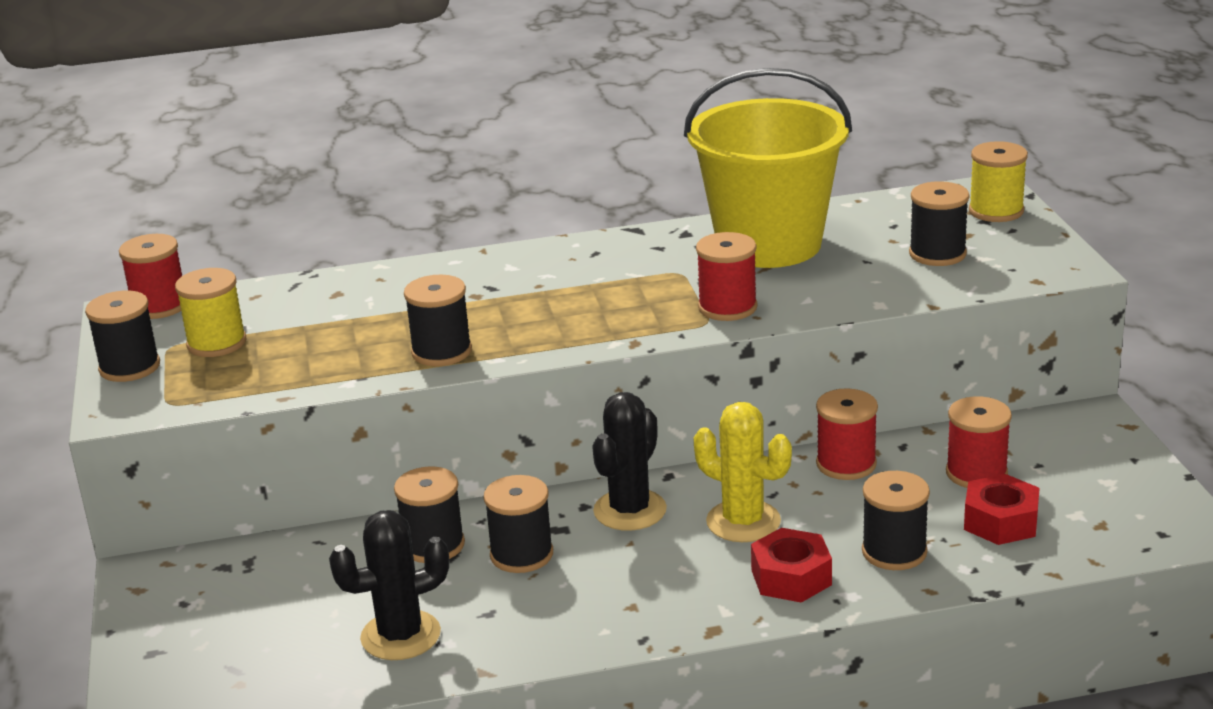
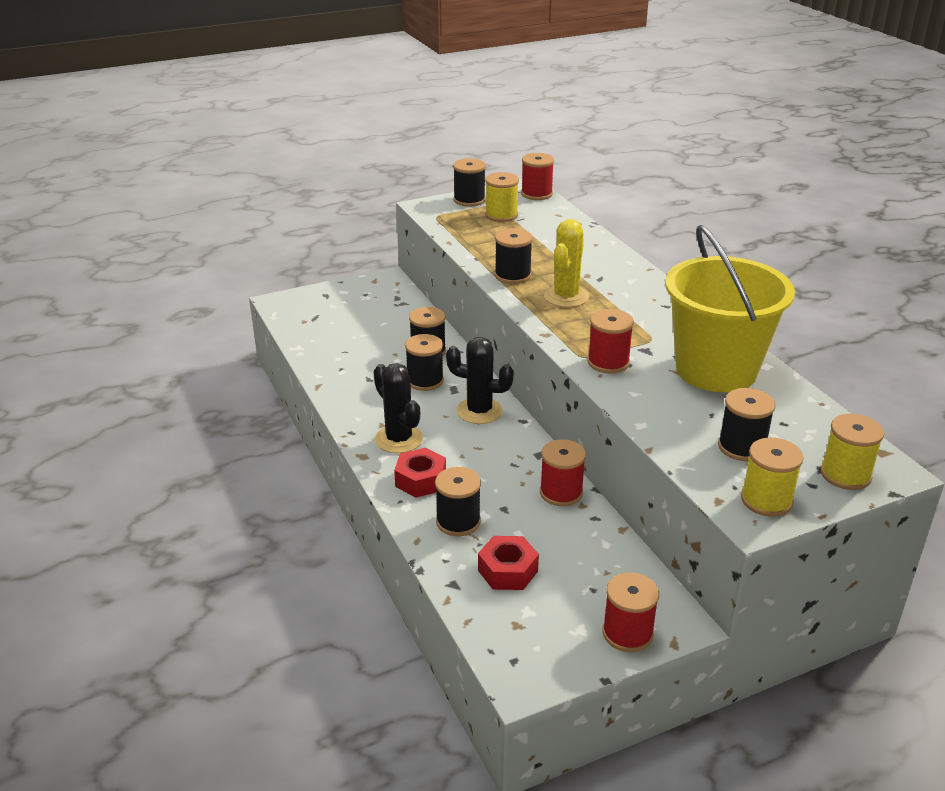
camera: 75 degrees right, 5 degrees up
(400, 636) = (345, 356): black cactus -> black cactus (399, 439)
(743, 522) = (478, 455): yellow cactus -> yellow cactus (566, 297)
(976, 473) = (569, 556): red spool -> red spool (627, 633)
(1038, 256) = (766, 500): none -> yellow spool

